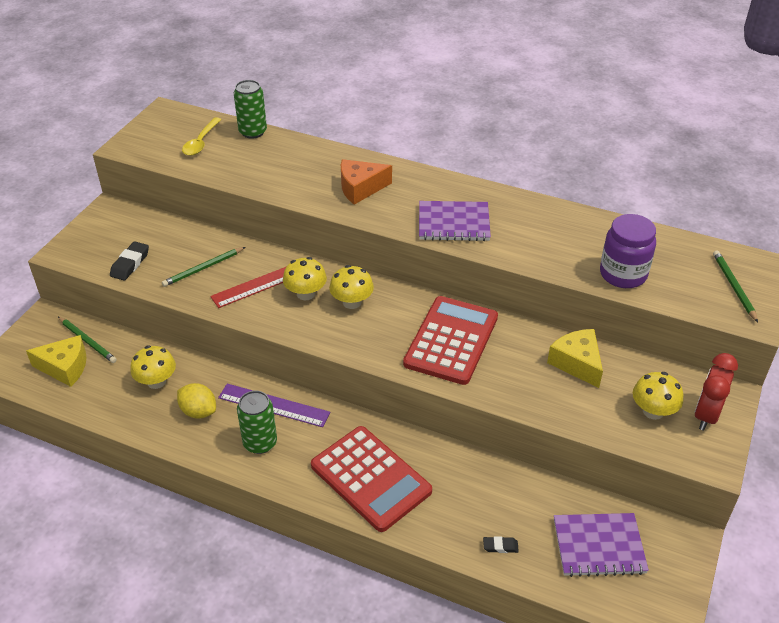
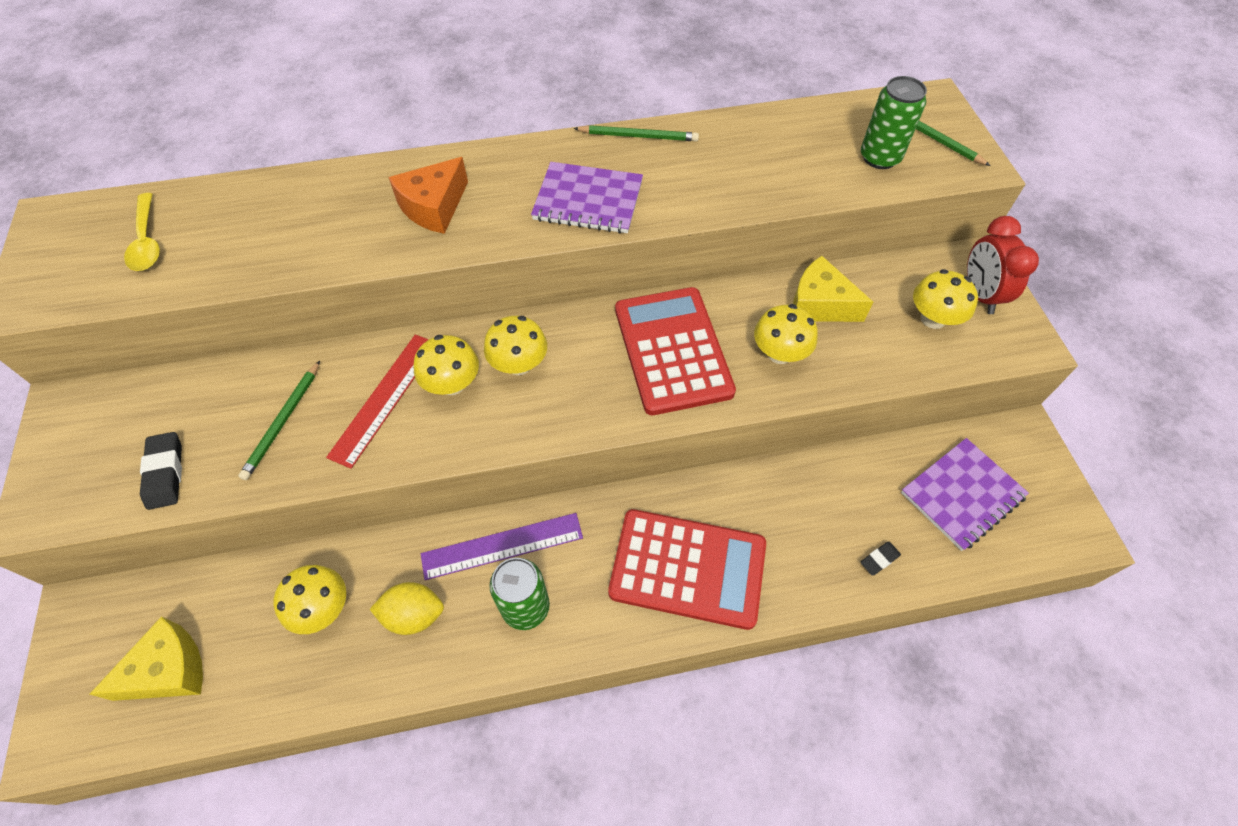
camera: 35 degrees left, 15 degrees up
(87, 341) = (173, 609): green pencil -> green pencil (638, 136)
(253, 132) = (216, 192): green can -> green can (879, 158)
(453, 223) = (588, 200): purple notebook -> purple notebook turned 45 degrees clockwise
(520, 376) = (779, 353): none -> yellow mushroom
(623, 274) = (820, 175): purple jar -> none

